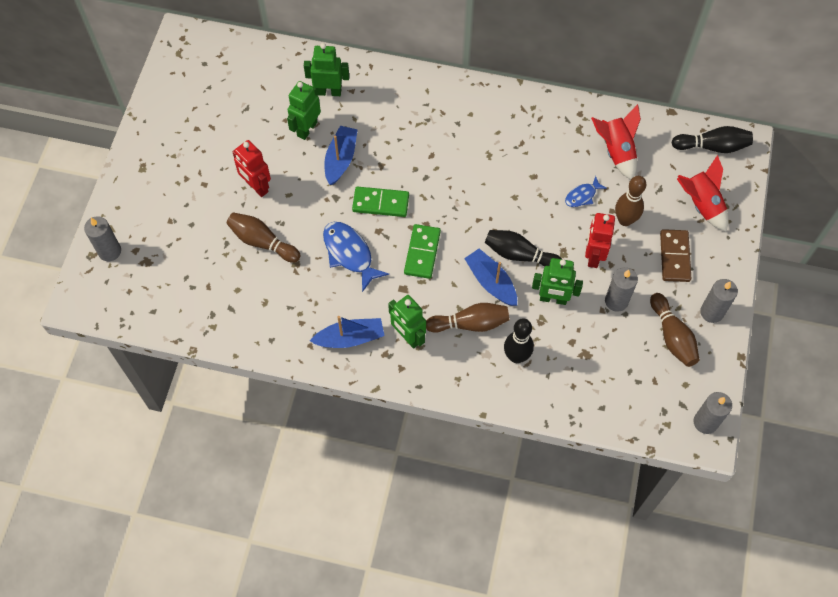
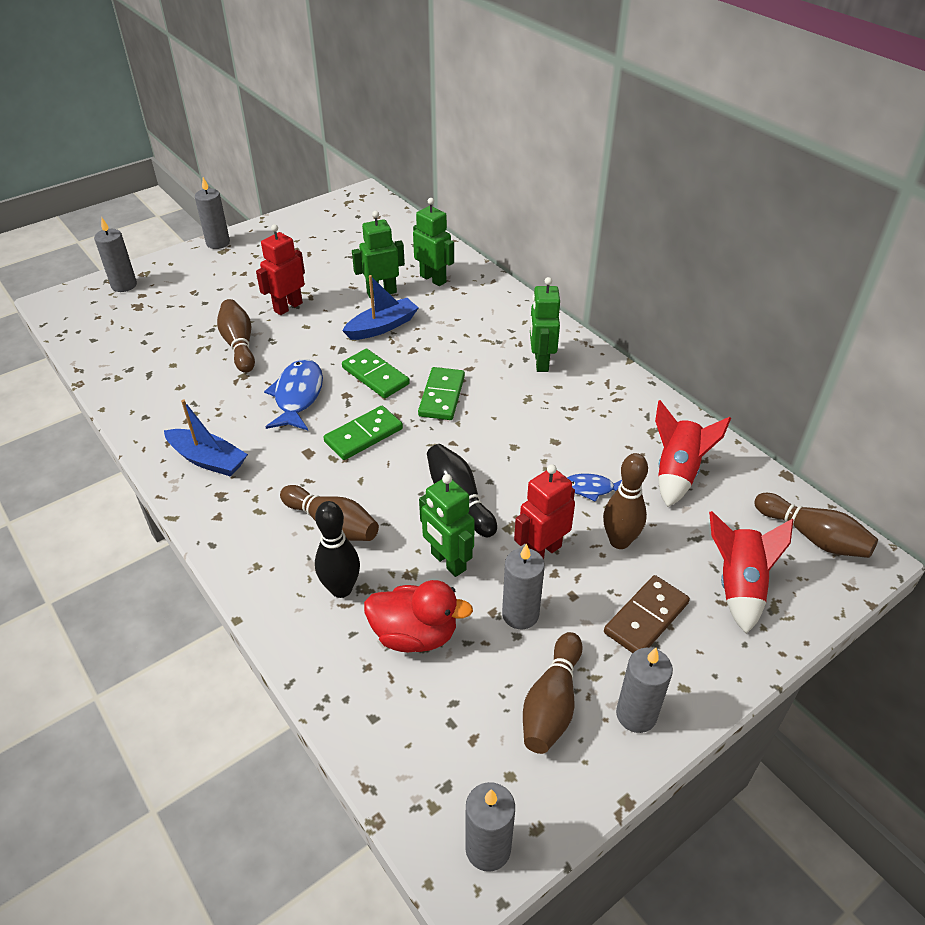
camera: 40 degrees right, 20 degrees down
(129, 163) = (218, 243): none -> grey candle
(256, 187) = (288, 307): red robot -> red robot turned 45 degrees clockwise
(408, 336) = (259, 494): green robot -> green robot (541, 362)
(437, 189) = (442, 396): none -> green domino
(491, 282) = (399, 502): blue boat -> none
(578, 352) = (415, 635): none -> red duck
(712, 146) = (812, 537): black bowling pin -> brown bowling pin

